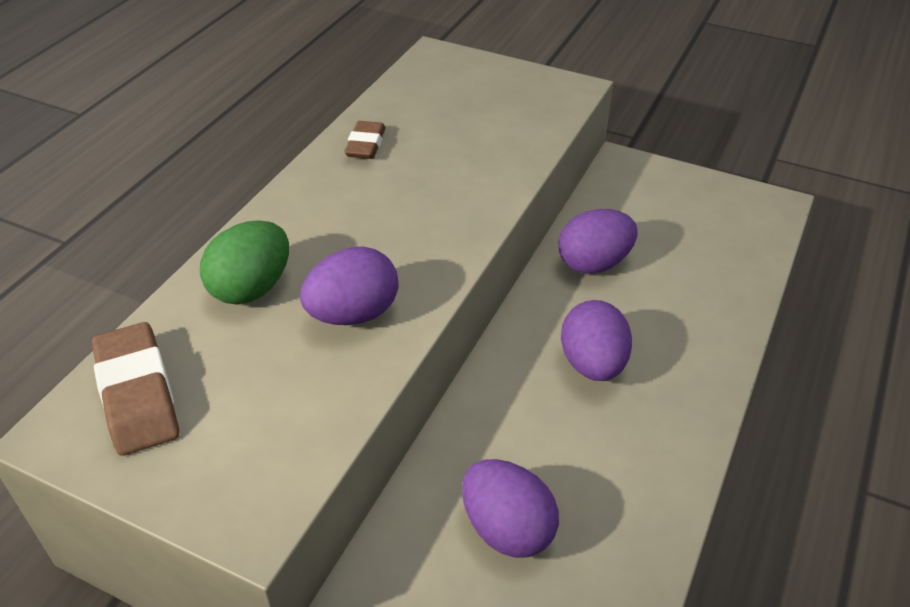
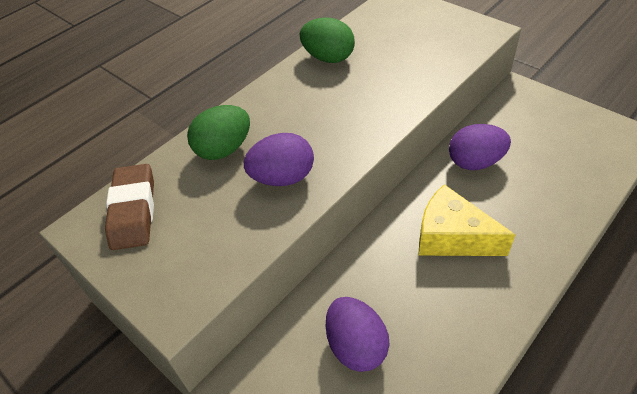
camera: 20 degrees right, 5 degrees up
(365, 145) = (328, 58): brown eraser -> green egg
(593, 364) = (452, 237): purple egg -> yellow cheese

